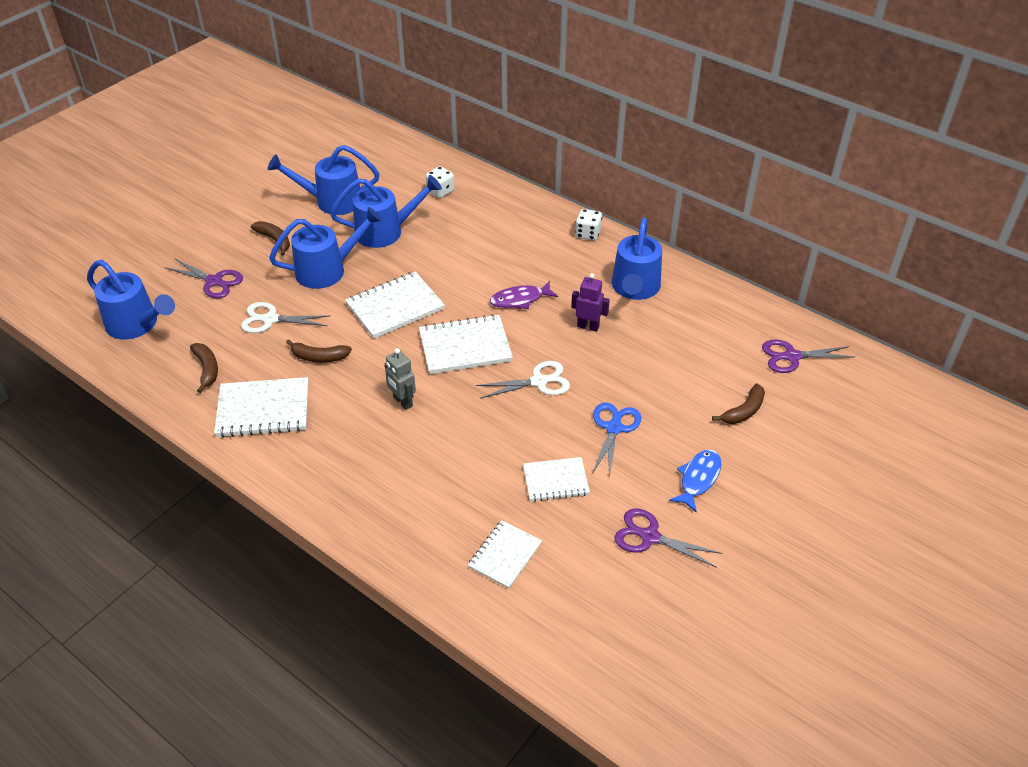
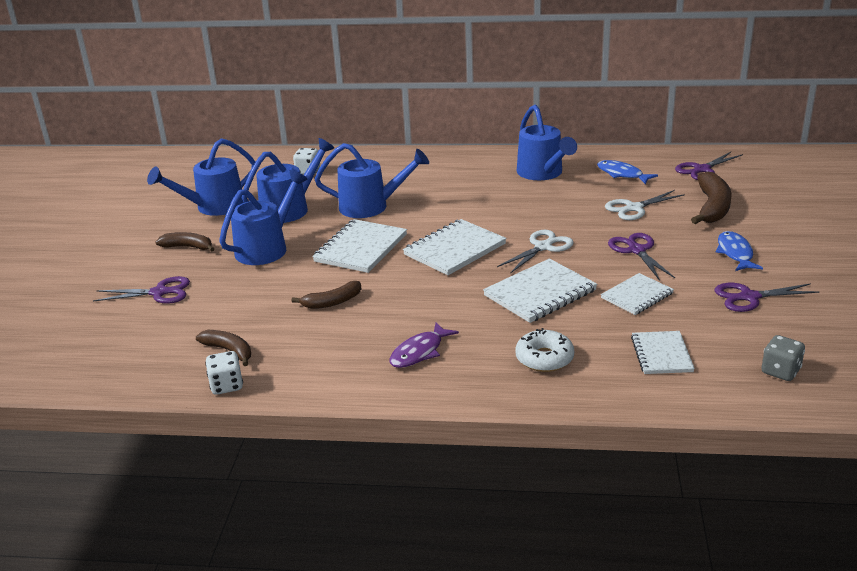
camera: 30 degrees left, 15 degrees down
(137, 325) = (112, 349): blue watering can -> blue watering can (371, 206)
(263, 410) = (323, 355): white notebook -> white notebook (540, 293)
(270, 319) = (251, 296): white scissors -> white scissors (634, 208)
(402, 402) = (447, 300): grey robot -> none
(411, 506) = (544, 358): none -> white donut
(520, 300) = (462, 208): purple fish -> purple fish (419, 352)
(580, 631) = (780, 371): none -> grey dice
(588, 234) = (465, 157): white dice -> white dice (226, 385)
(588, 326) = (537, 204): purple robot -> none
(614, 428) = (637, 250): blue scissors -> purple scissors
(706, 325) = (622, 174): none -> blue fish
(743, 411) = (712, 207): brown banana -> brown banana, size x1.62

